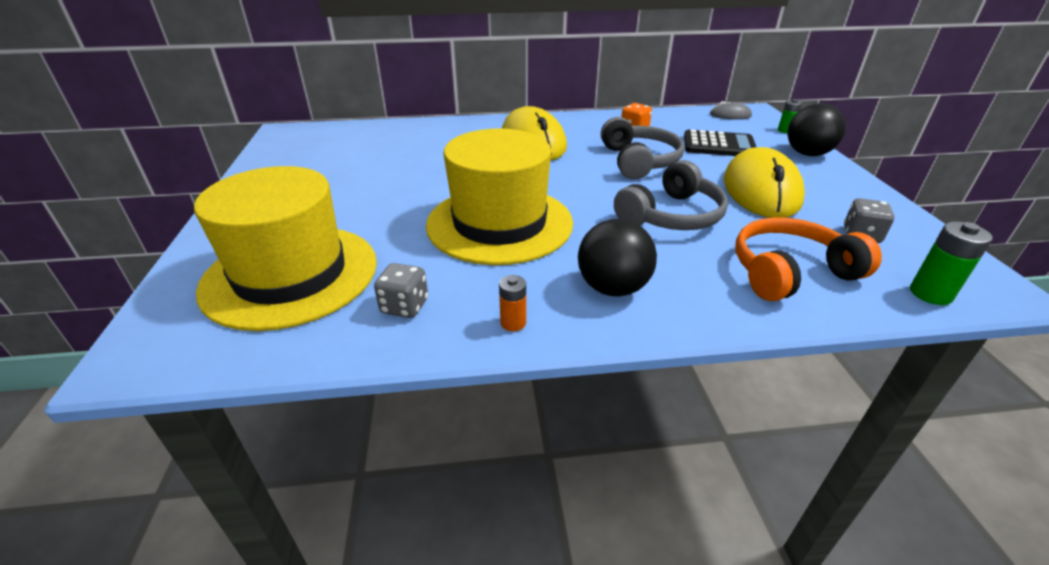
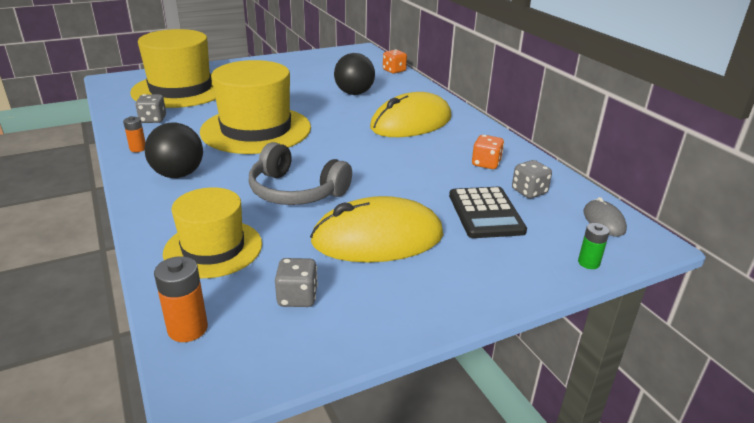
camera: 70 degrees right, 5 degrees down
(382, 126) = (394, 71): none -> orange dice
(639, 161) = (404, 171): grey headphones -> none
(685, 126) = (529, 192): none -> grey dice
(790, 272) = (213, 248): orange headphones -> yellow hat
(807, 154) = (513, 277): black ball -> black ball (354, 93)
(930, 294) = (187, 329): green battery -> orange battery

